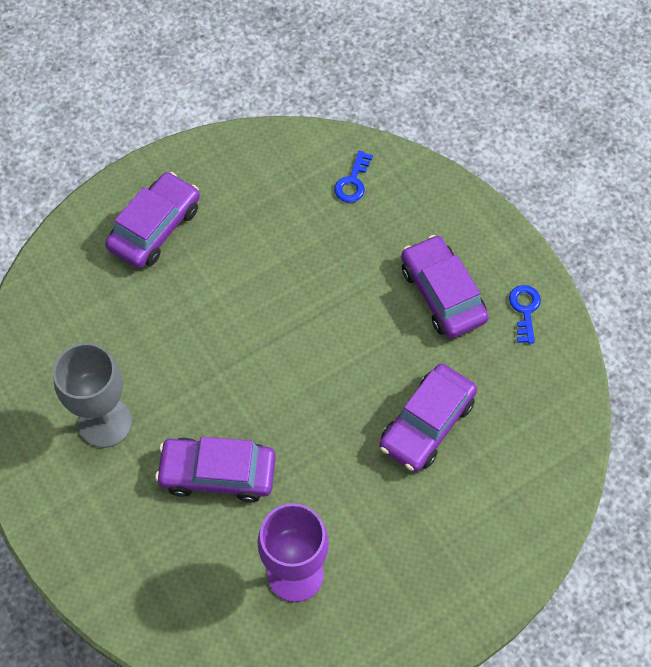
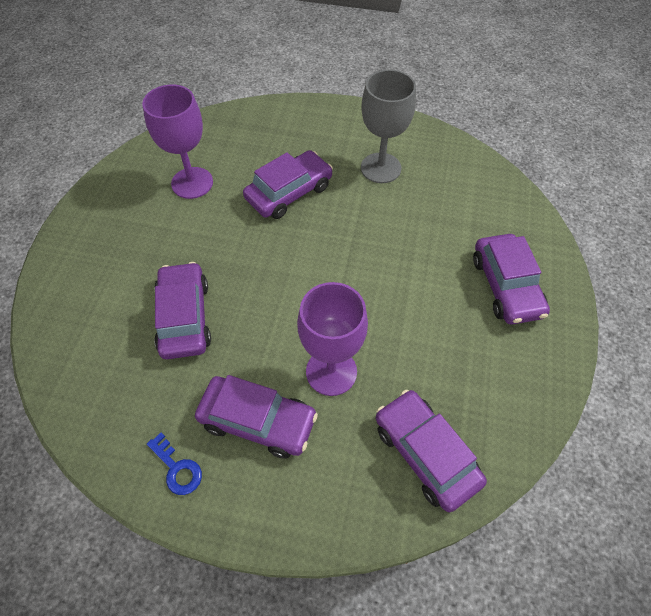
camera: 135 degrees right, 5 degrees down
(353, 182) = (425, 453): blue key -> purple car
(357, 282) = (331, 372): none -> purple goblet

